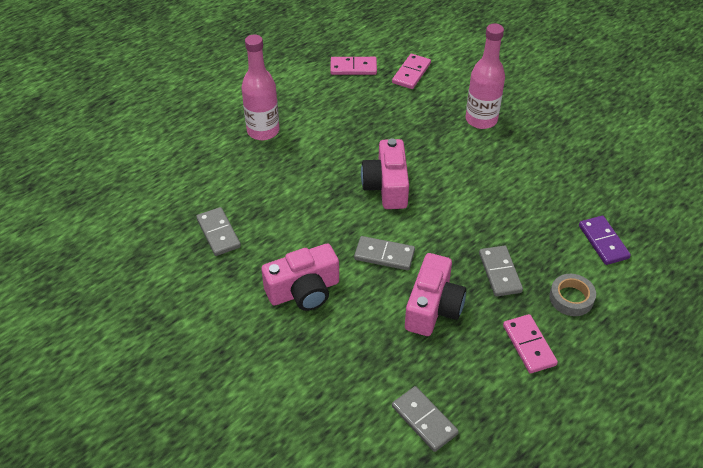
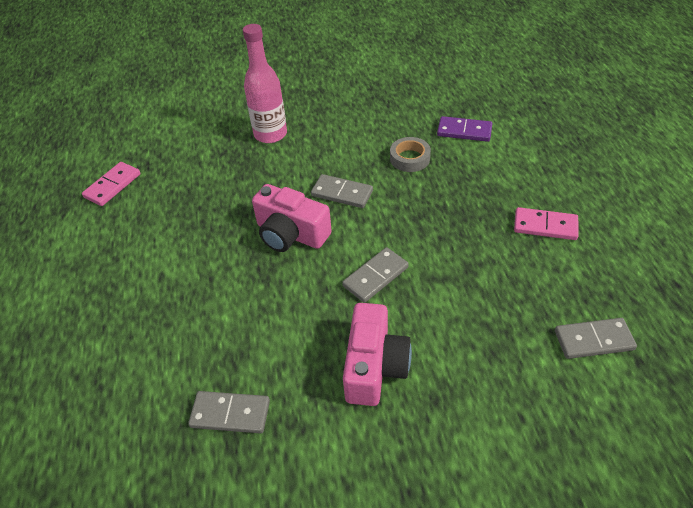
camera: 55 degrees left, 0 degrees up
(263, 131) = (119, 299): pink bottle -> none
(411, 73) = (167, 150): pink domino -> none
(433, 307) = (464, 270): pink camera -> none
(500, 272) = (454, 206): grey domino -> grey domino (342, 193)
(571, 298) = (510, 177): grey tape -> grey tape (410, 158)

